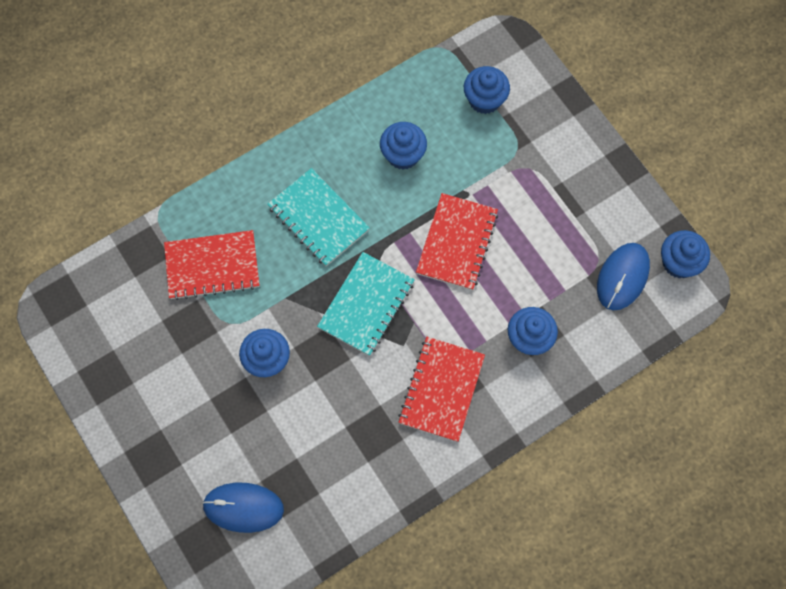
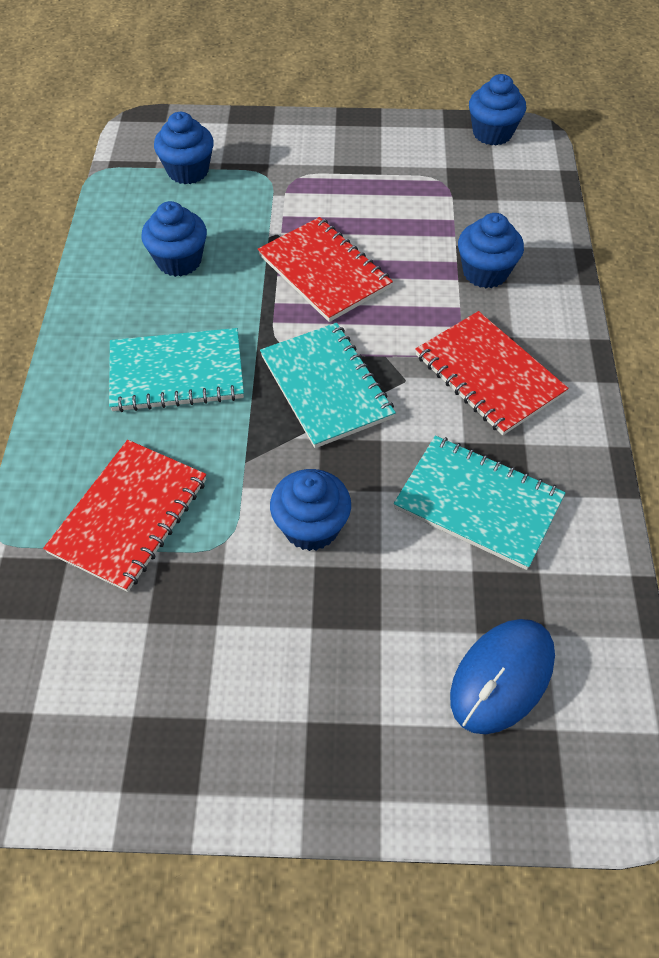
camera: 55 degrees left, 15 degrees down
(341, 437) = (478, 503): none -> turquoise notebook
(622, 277) = (475, 175): blue mouse -> none

